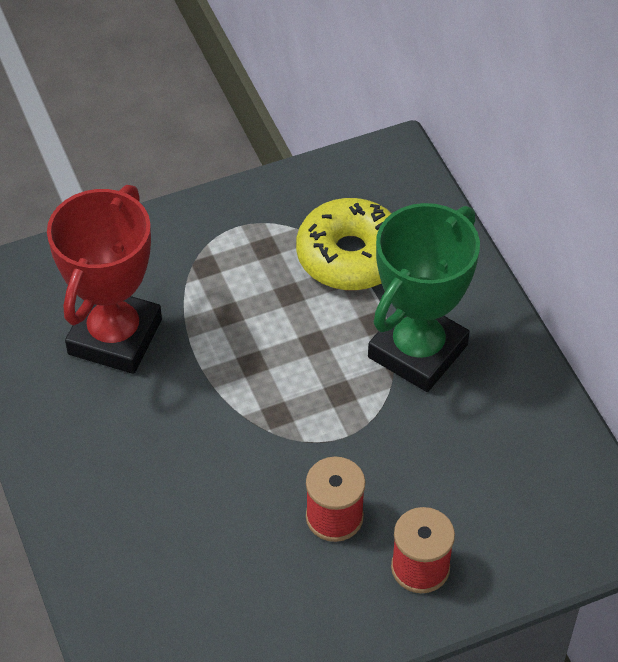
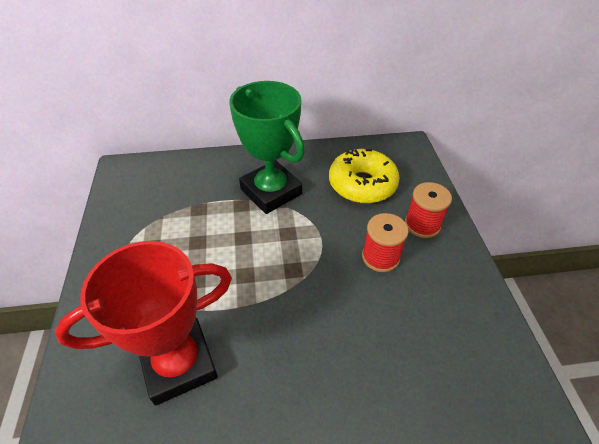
camera: 75 degrees left, 5 degrees down
(115, 337) = (179, 363): red trophy -> red trophy turned 60 degrees counterclockwise
(350, 256) = (184, 205): yellow donut -> yellow donut (362, 184)

